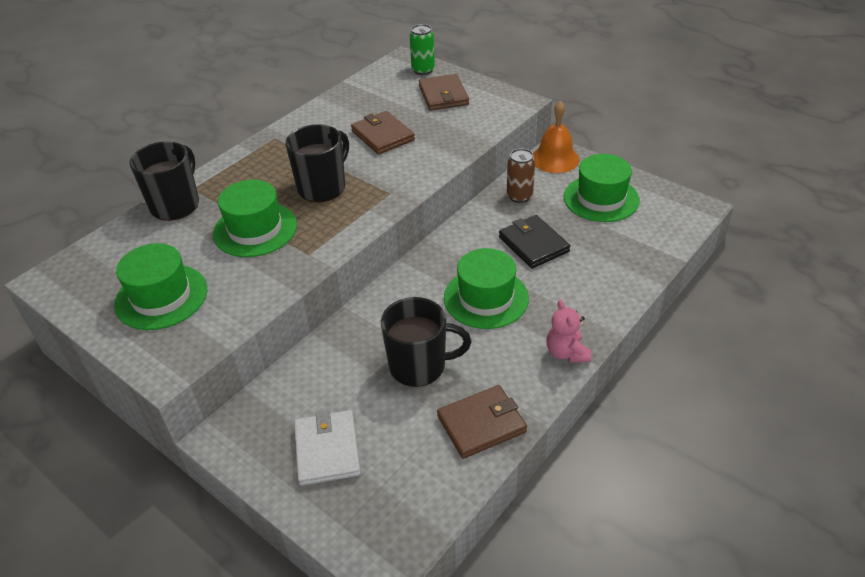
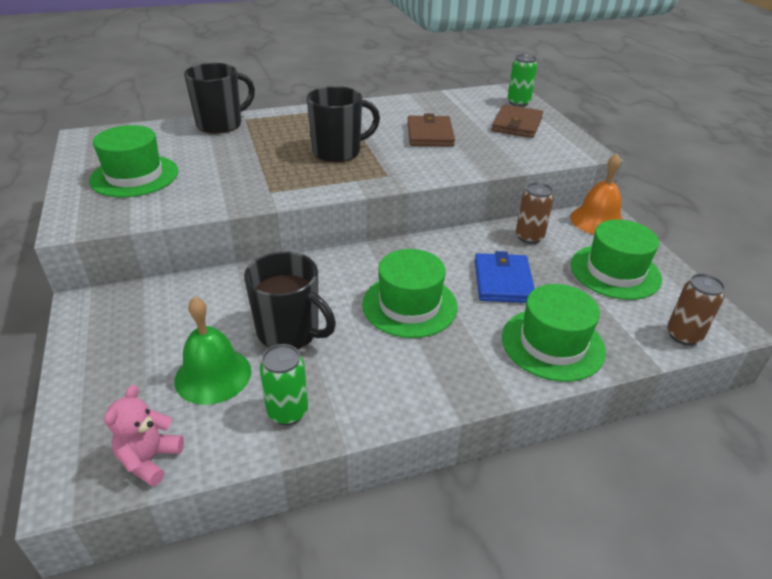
camera: 30 degrees right, 5 degrees down
(255, 229) = (253, 160): green hat -> green hat (552, 344)
(327, 450) = (142, 358): white wallet -> none
(398, 430) = (213, 375): none -> green bell
(481, 424) = (288, 412): brown wallet -> green can
(533, 244) = (503, 281): black wallet -> blue wallet
(566, 353) = (438, 392): pink teddy bear -> pink teddy bear (149, 459)
(679, 228) = (683, 335): none -> brown can

